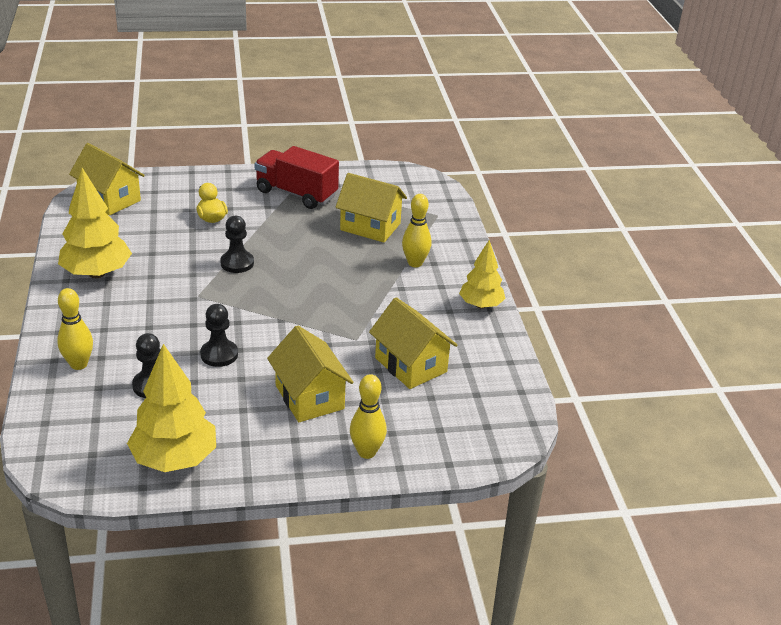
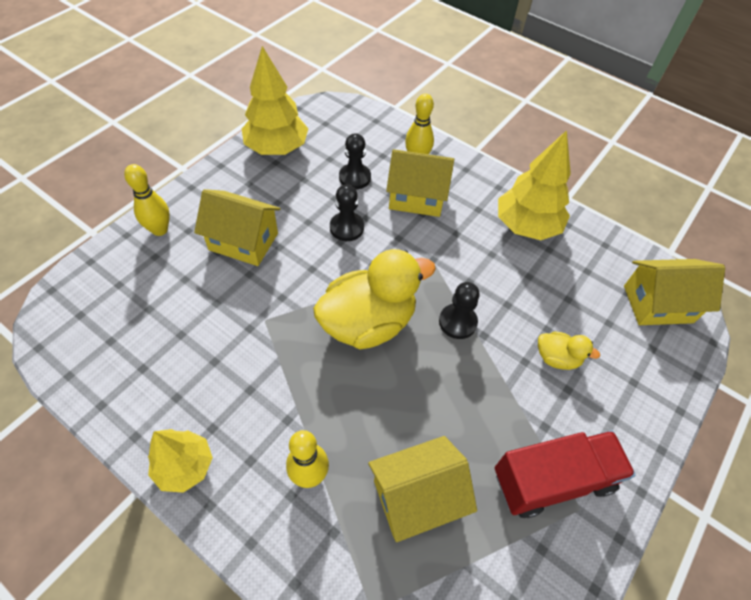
camera: 135 degrees right, 20 degrees up
(291, 296) = (368, 323): none -> yellow duck
(410, 365) = (193, 328): yellow house -> yellow house (416, 197)

